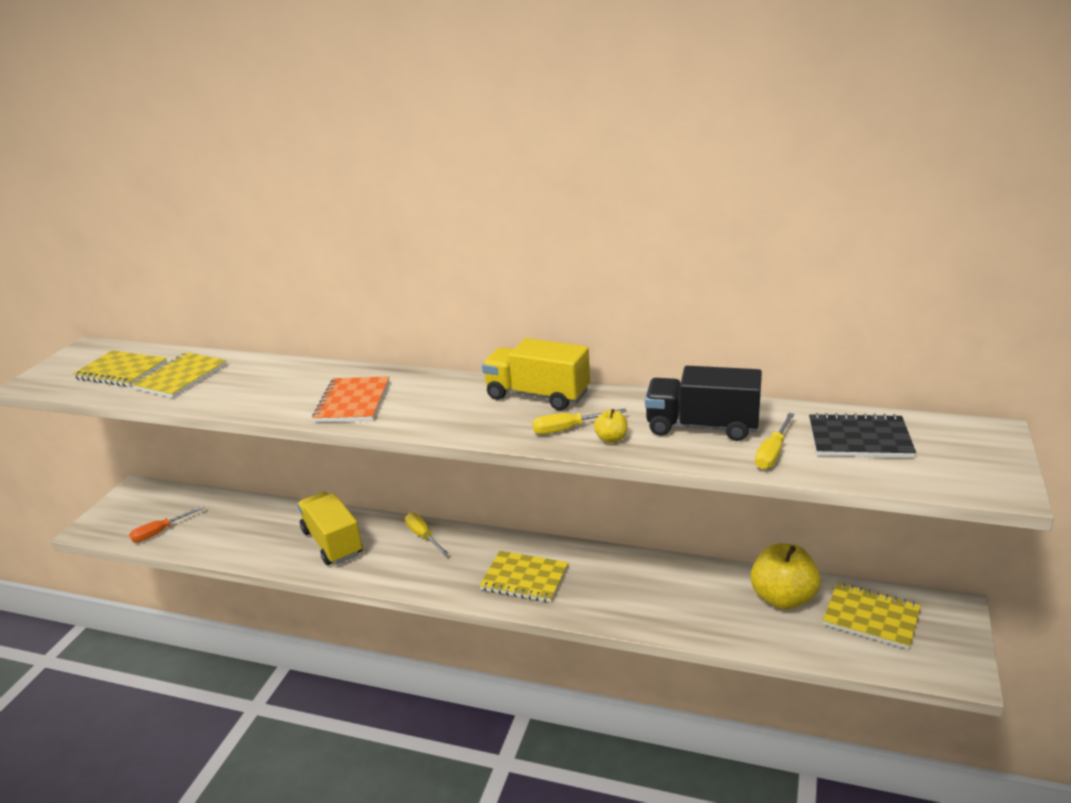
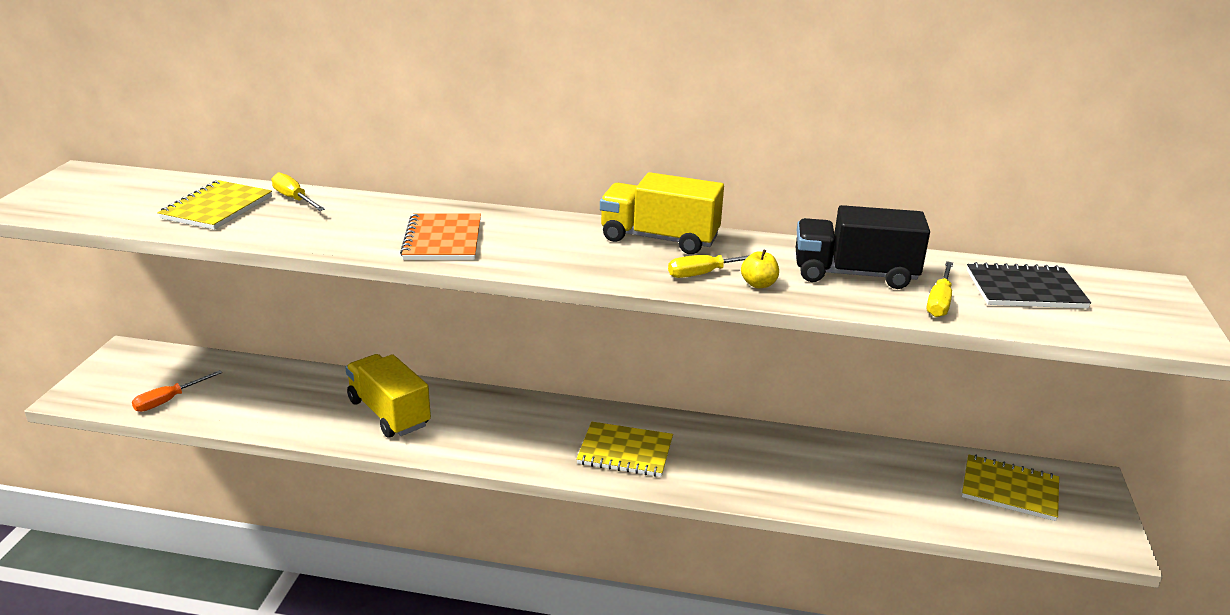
camera: 10 degrees left, 0 degrees up
(121, 371) = (136, 199): yellow notebook -> none
(423, 536) = (497, 406): yellow screwdriver -> yellow screwdriver (294, 199)
(783, 598) = (913, 471): yellow apple -> none

